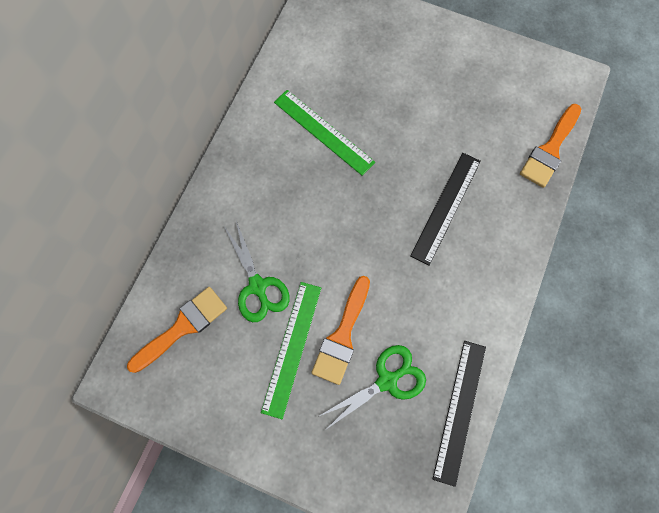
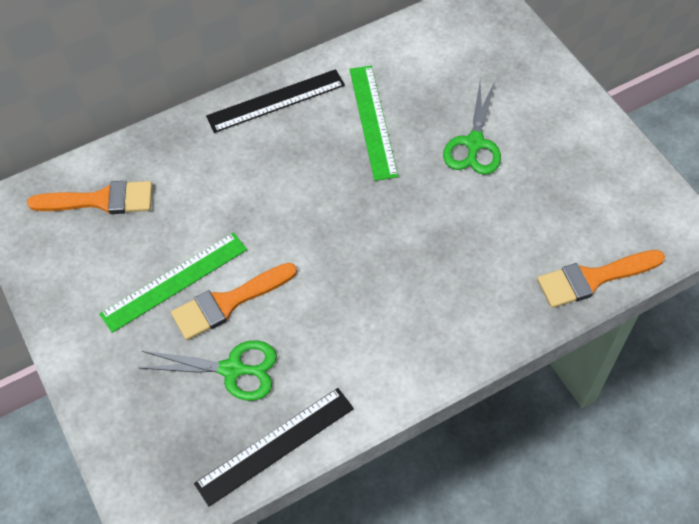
camera: 40 degrees right, 15 degrees down
(257, 286) = (192, 211): green scissors -> green scissors (474, 143)
(446, 207) = (431, 261): black ruler -> black ruler (276, 101)

